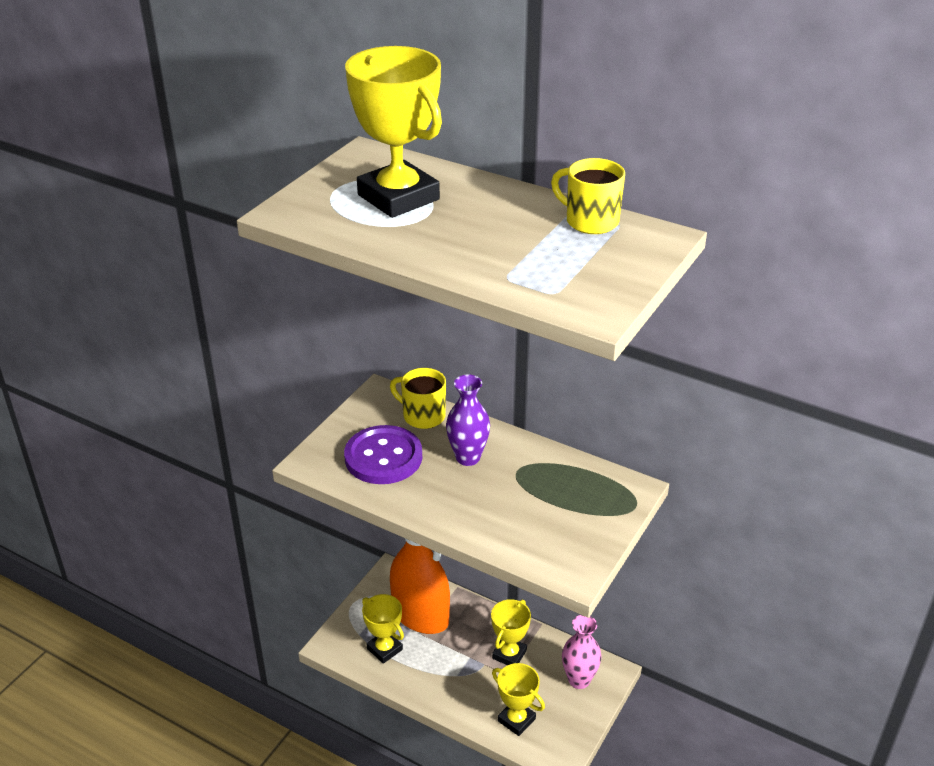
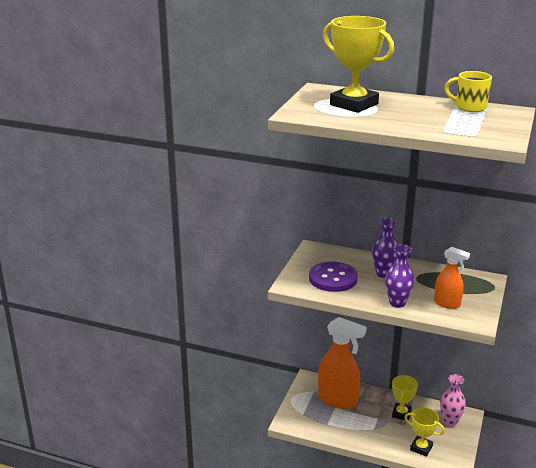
camera: 10 degrees left, 10 degrees down
(384, 649) = (322, 420): yellow trophy -> none
(422, 416) = (345, 257): yellow mug -> none
(462, 519) = (397, 303): none -> purple vase
(542, 530) = (447, 304): none -> orange spray bottle

